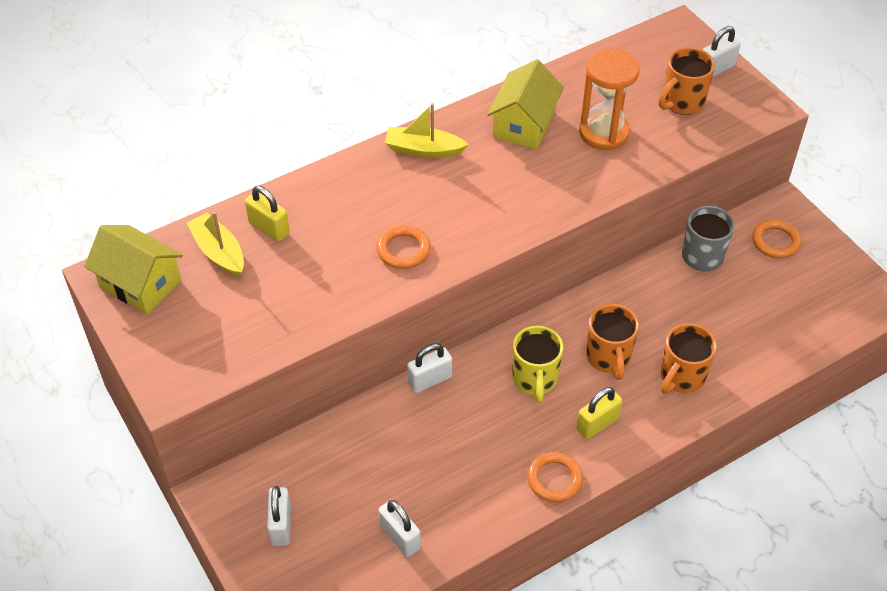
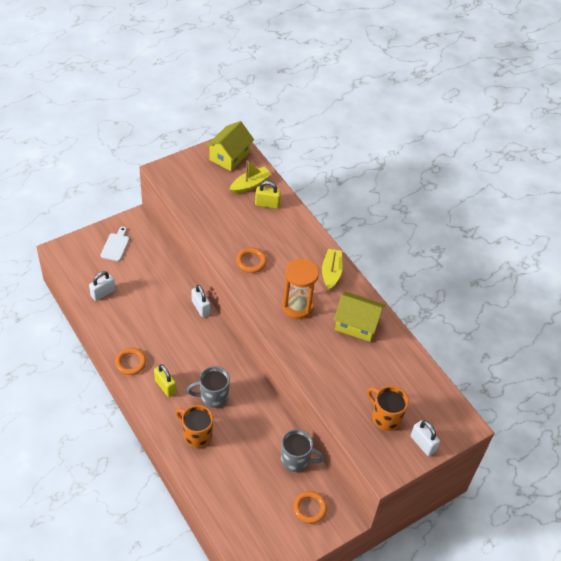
camera: 85 degrees right, 0 degrees up
(269, 228) = (267, 204): yellow padlock -> yellow padlock turned 60 degrees clockwise
(281, 525) = (115, 245): white padlock -> white cutting board
(535, 380) = (198, 357): yellow mug -> none
(603, 133) = (352, 367): orange hourglass -> orange hourglass (297, 306)
(608, 358) = (212, 396): orange mug -> grey mug

